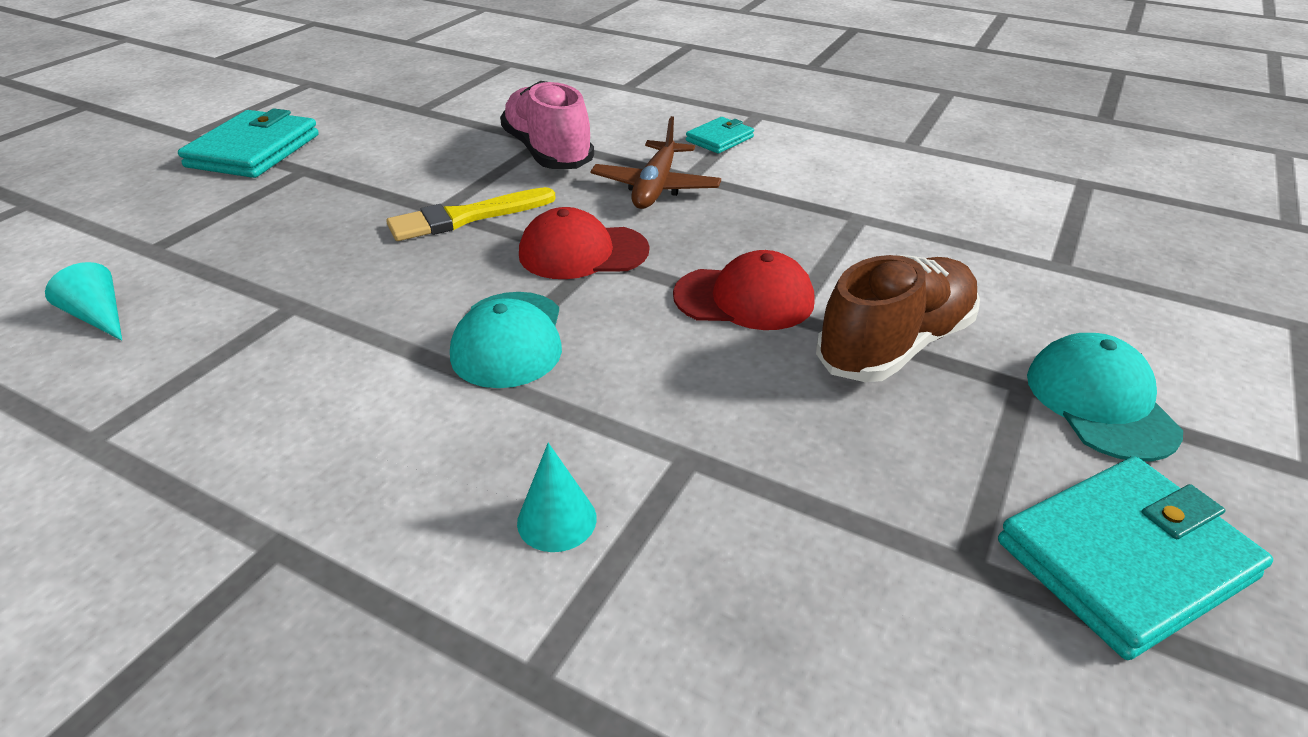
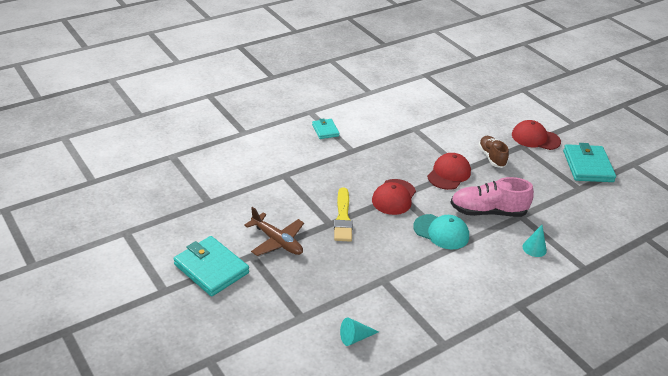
camera: 65 degrees left, 0 degrees up
(548, 152) = (298, 178): pink shoe -> pink shoe (488, 212)
(655, 187) = (355, 162): brown plane -> brown plane (277, 241)
(895, 345) = (491, 157): brown shoe -> brown shoe, size x0.65
(1100, 402) = (535, 138): turquoise cap -> red cap

